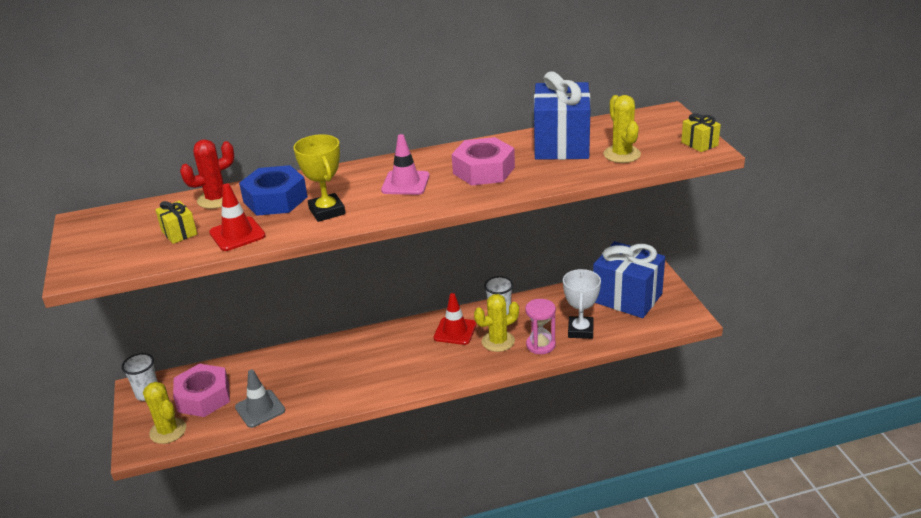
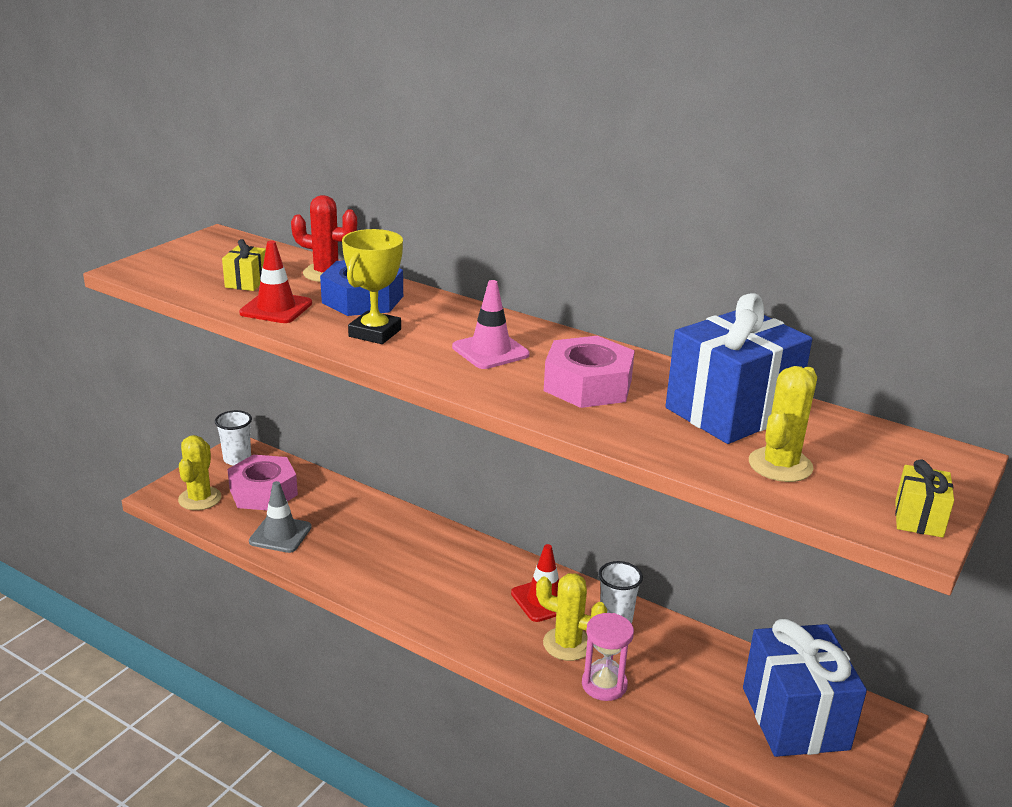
camera: 45 degrees right, 5 degrees down
(580, 330) = (674, 707): white trophy -> none

